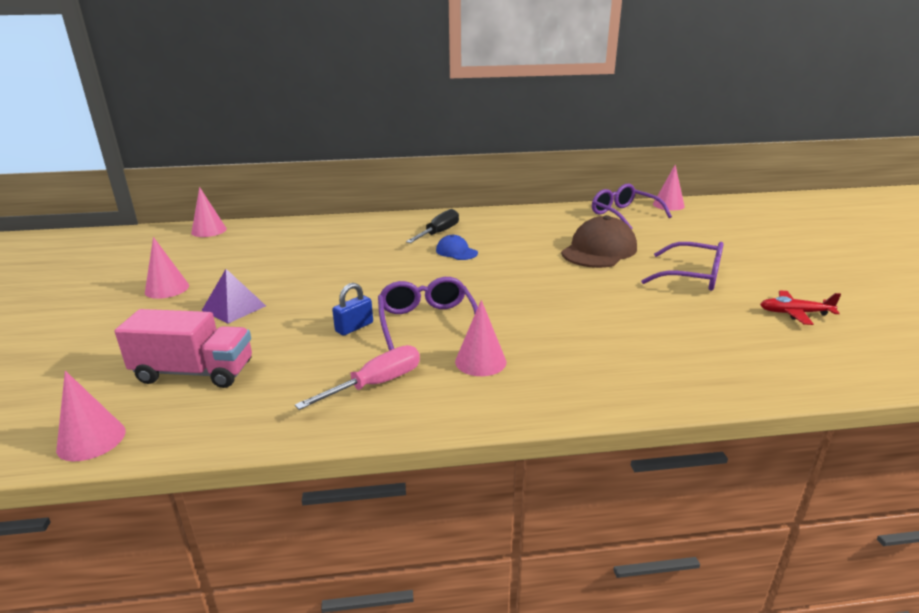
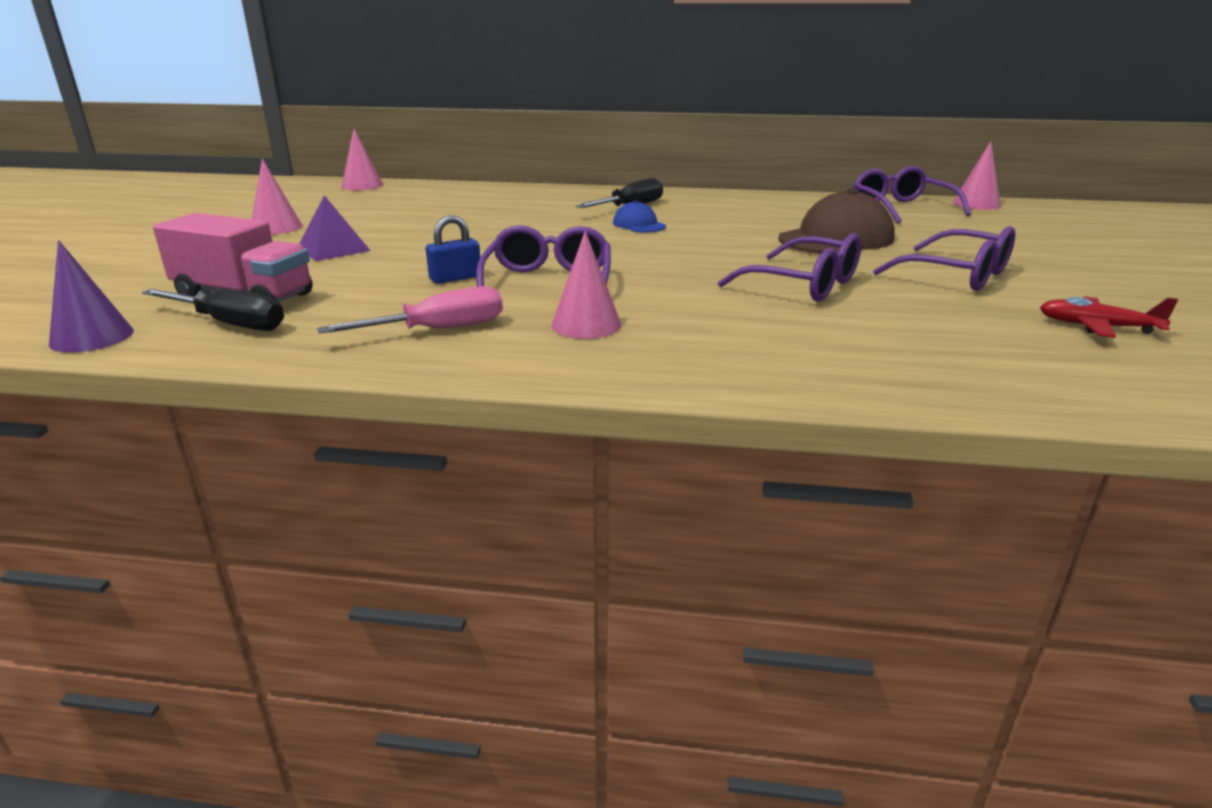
camera: 15 degrees right, 0 degrees up
(91, 440) = (92, 337): pink cone -> purple cone
(205, 405) = (231, 324): none -> black screwdriver
(603, 299) = (804, 285): none -> purple glasses

